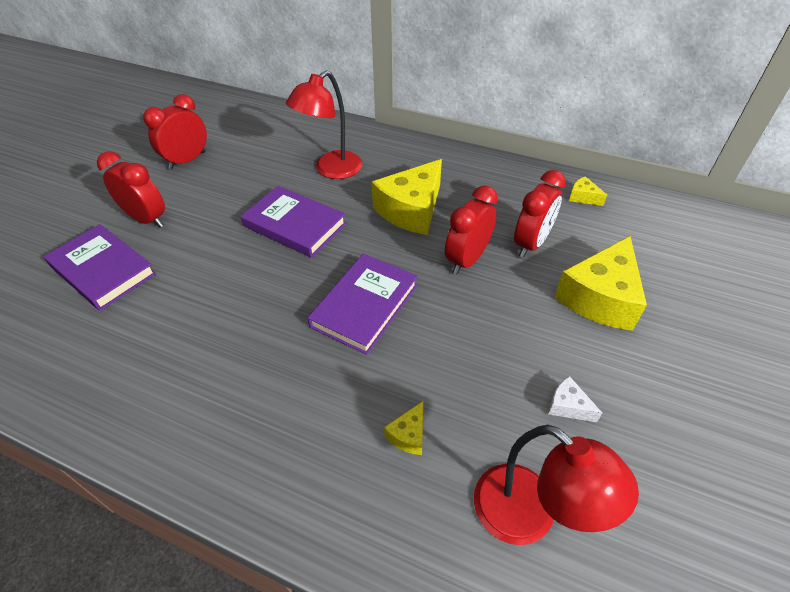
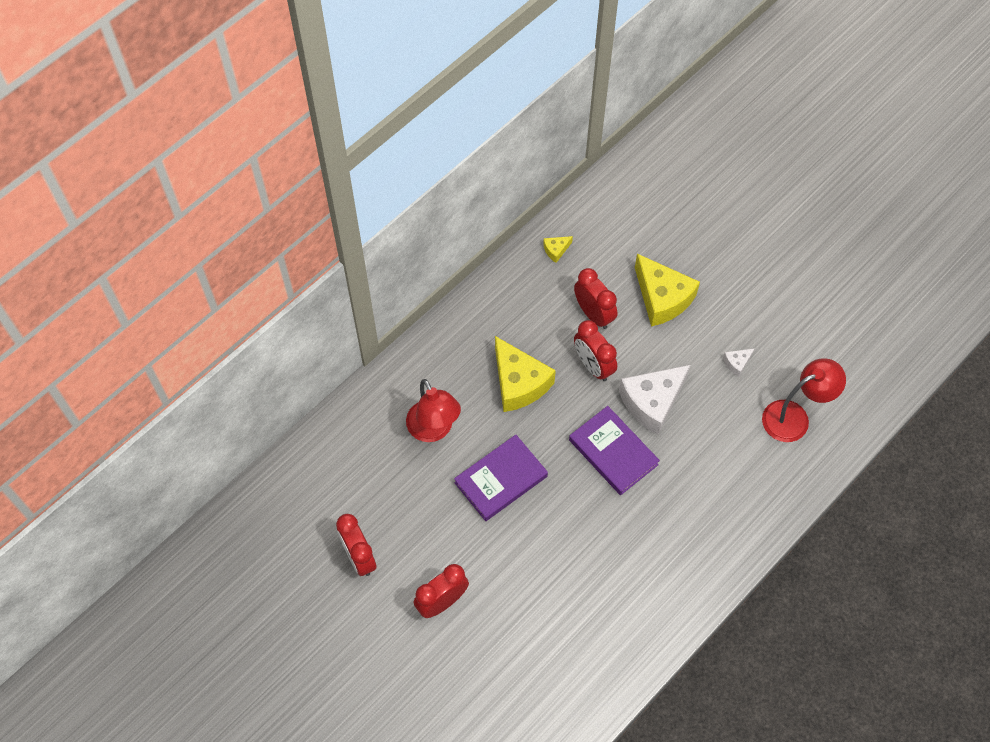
camera: 70 degrees left, 15 degrees up
(102, 270) = (498, 641): purple book -> none
(408, 435) = (726, 459): yellow cheese -> none
(451, 325) = (652, 402): none -> white cheese

